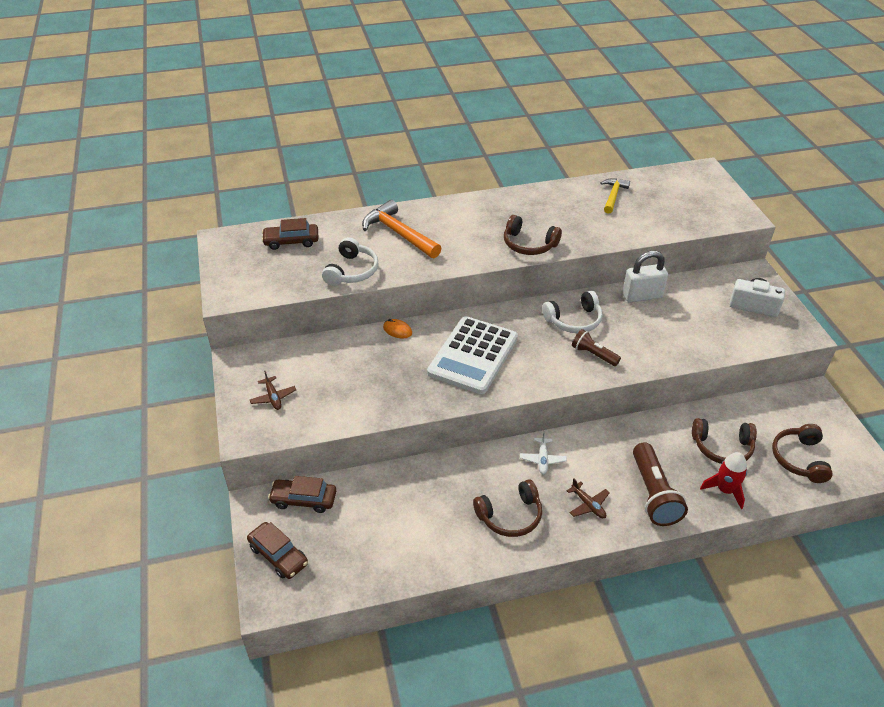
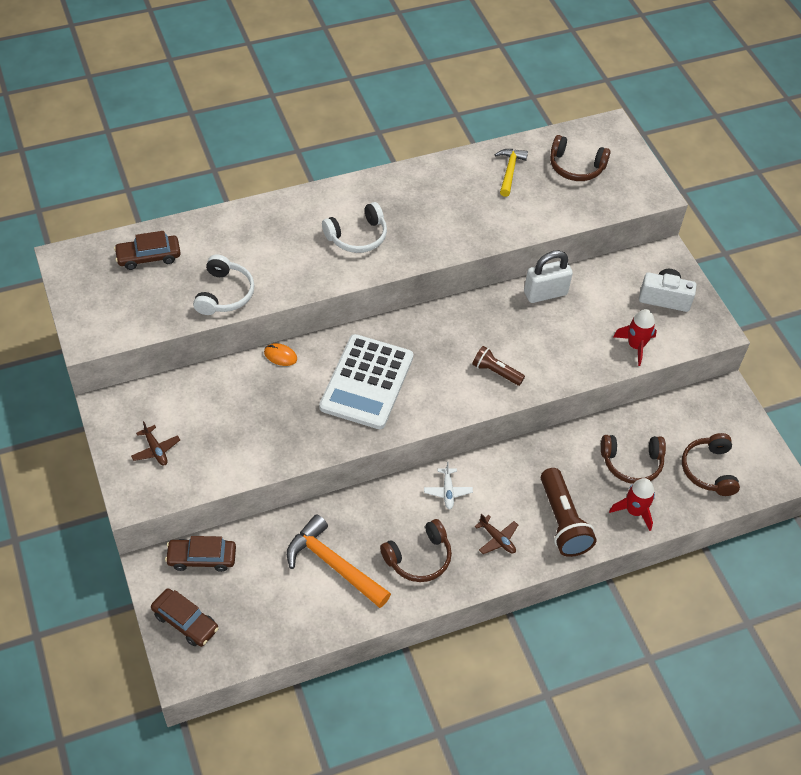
camera: 10 degrees left, 10 degrees up
(399, 233) = (271, 239): orange hammer -> orange hammer (333, 565)
(529, 244) = (419, 245): brown headphones -> brown headphones (575, 167)
(574, 320) = (473, 330): white headphones -> white headphones (357, 236)
(727, 341) = (635, 346): none -> red rocket

